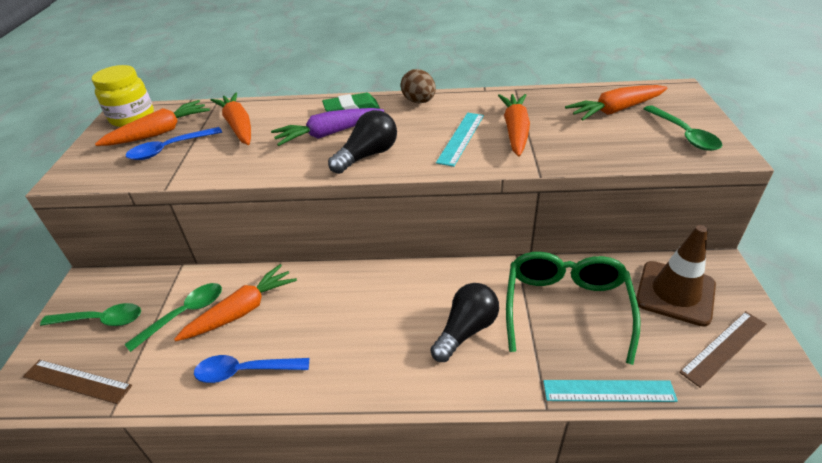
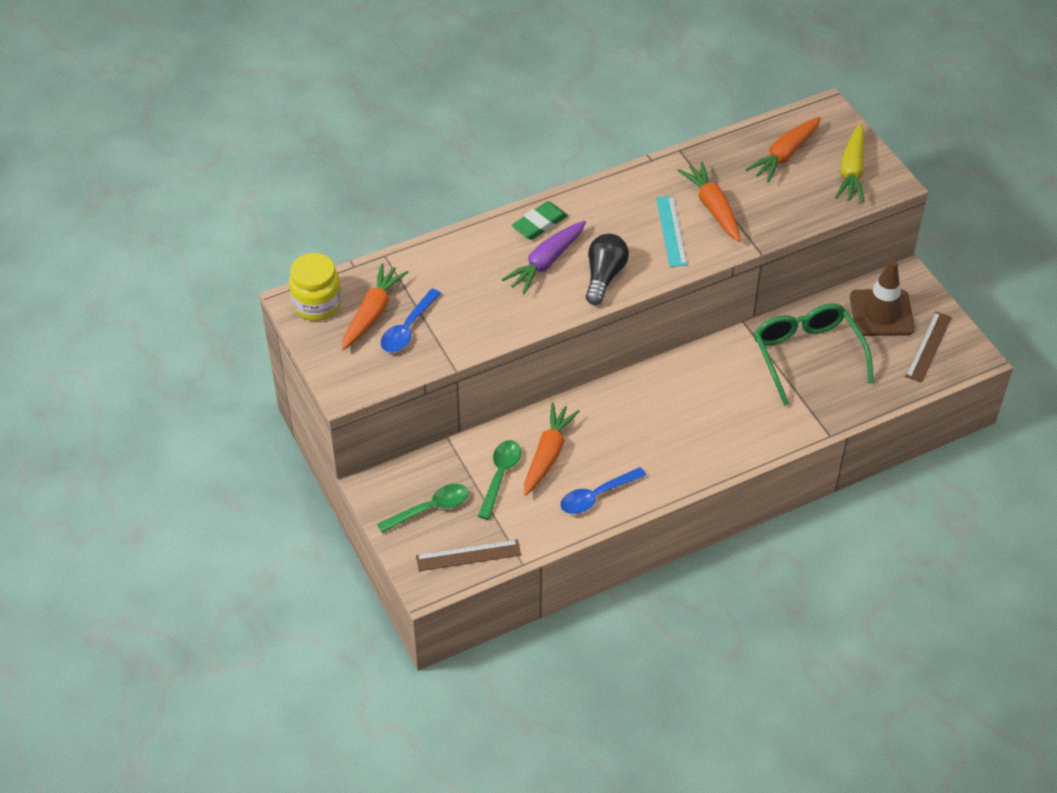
camera: 30 degrees left, 10 degrees up
(238, 126) = (446, 280): orange carrot -> none
(419, 101) = (599, 194): brown egg -> none
(466, 330) = (742, 402): black light bulb -> none
(608, 391) = (864, 408): turquoise ruler -> none
(683, 134) = (851, 171): green spoon -> yellow carrot

